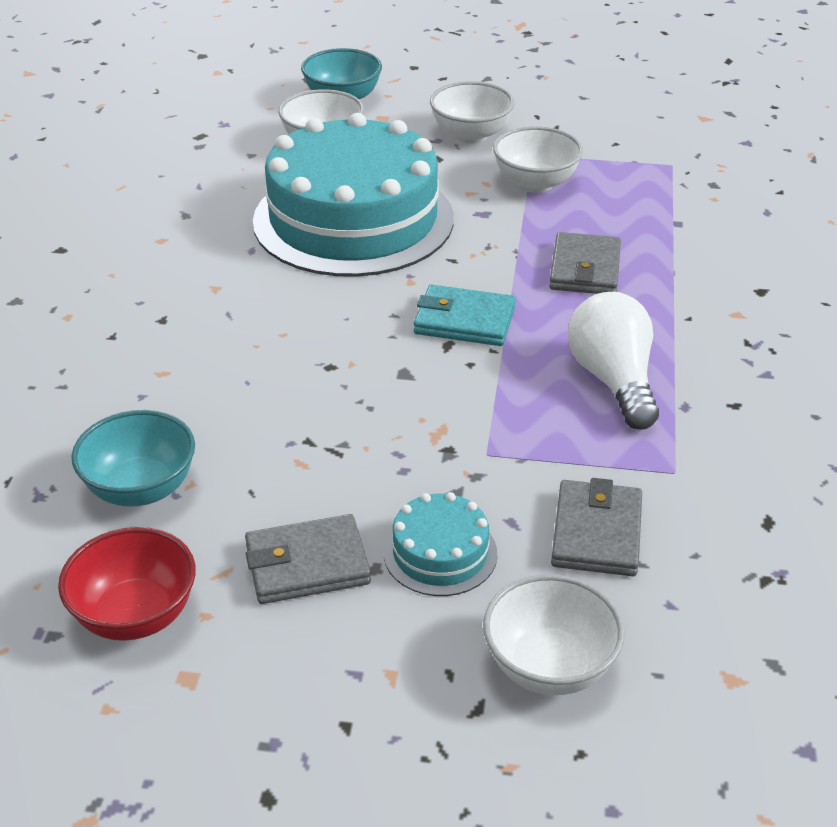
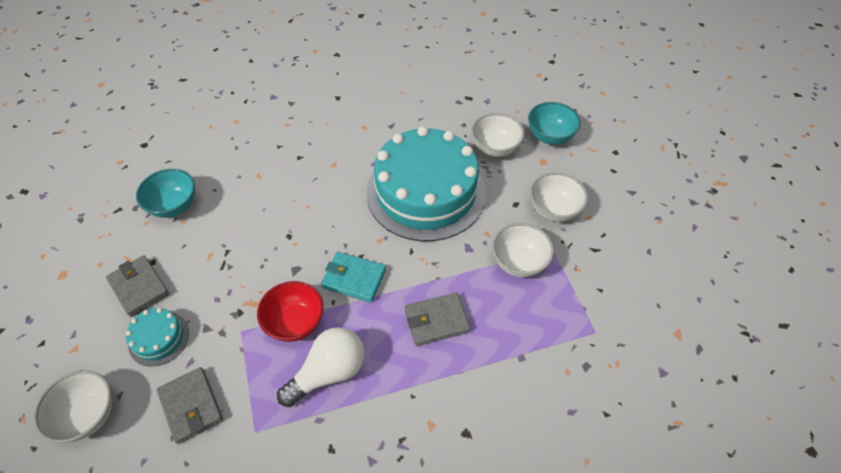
camera: 65 degrees right, 15 degrees up
(135, 615) = (95, 240): red bowl -> red bowl (295, 322)
(464, 321) = (354, 278): turquoise wallet -> turquoise wallet turned 60 degrees counterclockwise
(597, 533) = (191, 406): grey wallet -> grey wallet turned 75 degrees clockwise

